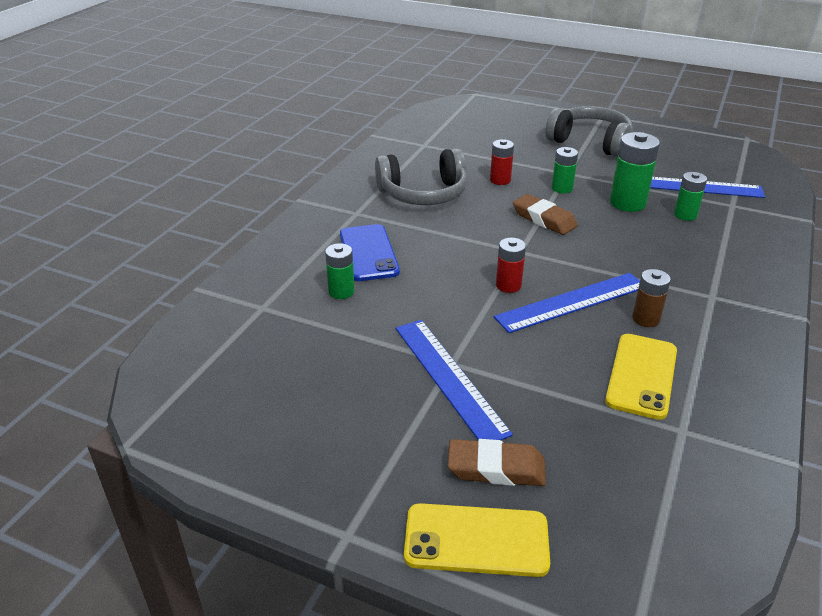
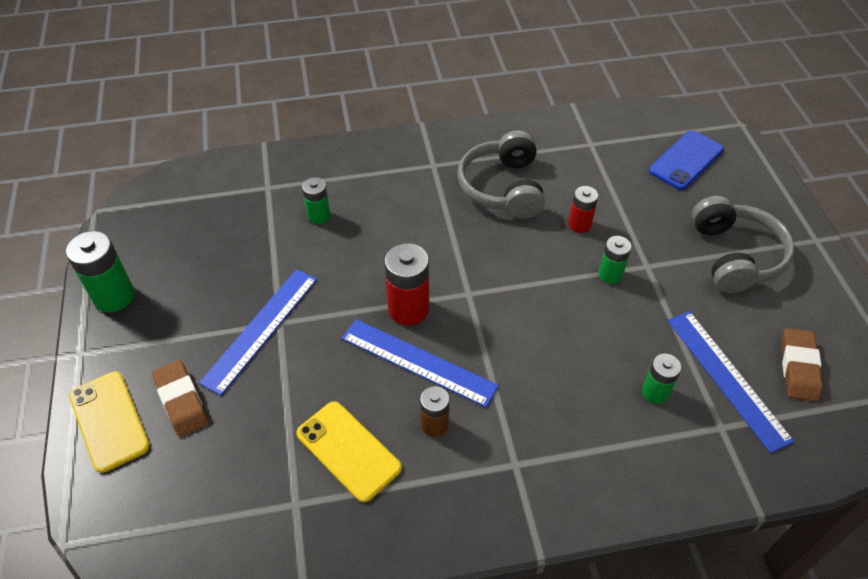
camera: 55 degrees right, 15 degrees up
(368, 253) = (381, 203): blue phone -> blue phone (686, 160)
(423, 194) = (502, 187): grey headphones -> grey headphones turned 45 degrees clockwise
(508, 285) = (408, 309): red battery -> red battery, size x1.64
(544, 219) = (538, 286): brown eraser -> brown eraser (798, 368)
(627, 203) = (632, 336): green battery -> green battery (114, 296)
(641, 376) = (348, 450): yellow phone -> yellow phone turned 60 degrees clockwise

